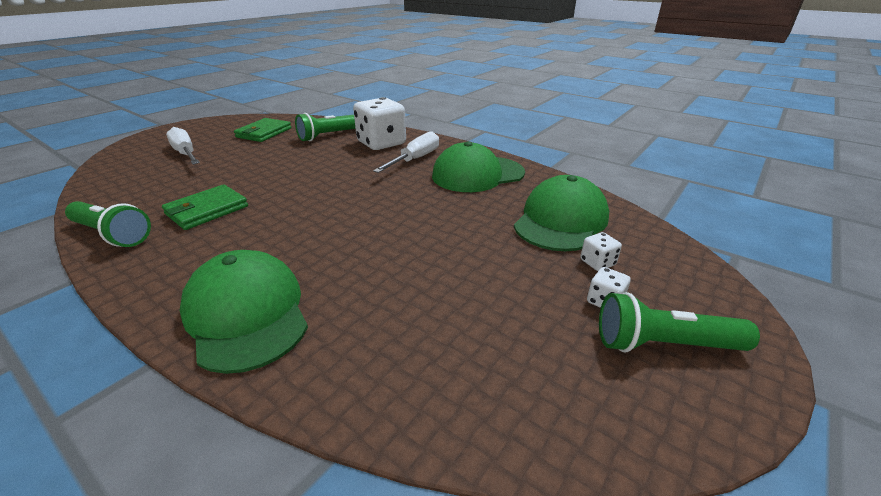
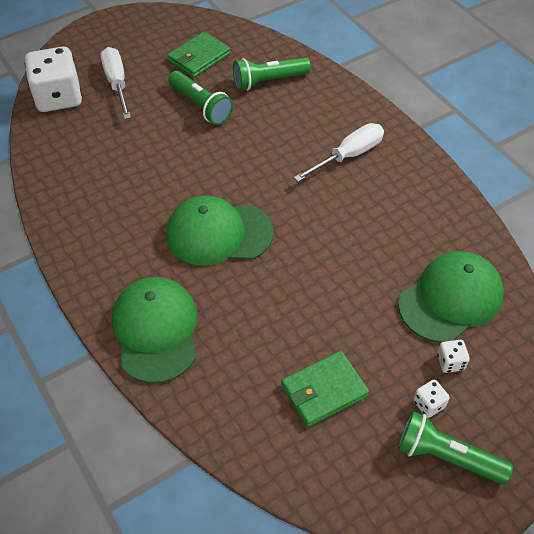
camera: 20 degrees right, 20 degrees up
(112, 234) = (58, 205): green flashlight -> green flashlight (201, 106)
(207, 210) = (133, 191): green wallet -> green wallet (324, 390)
(381, 143) = (322, 113): white dice -> white dice (58, 97)
(477, 174) = (404, 201): green cap -> green cap (218, 233)

